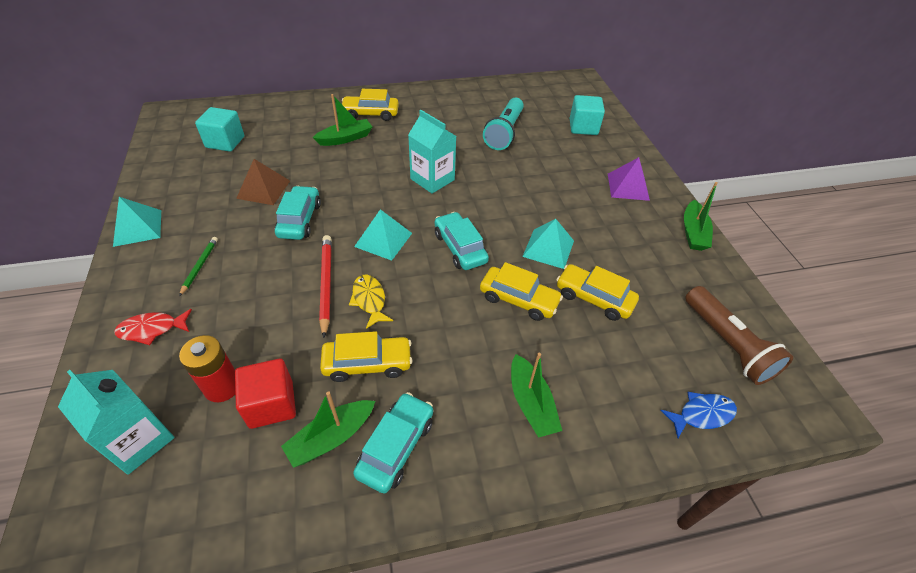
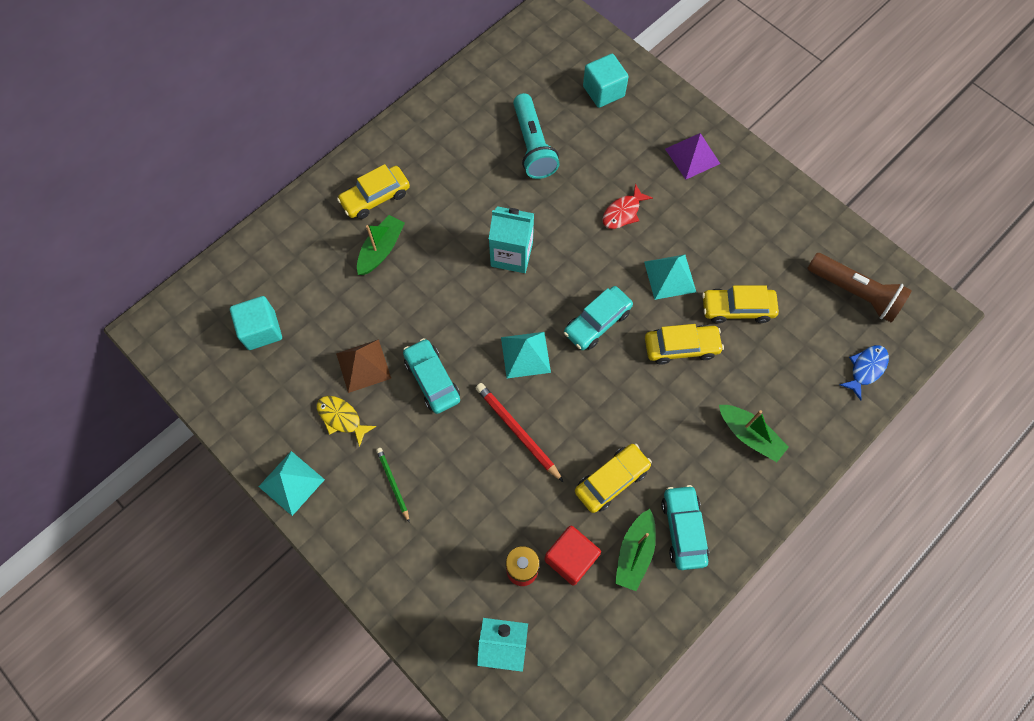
camera: 30 degrees left, 20 degrees up
(152, 329) = (417, 564): red fish -> red fish (623, 212)
(369, 300) = (566, 423): yellow fish -> yellow fish (341, 418)
(460, 248) = (597, 322): turquoise car -> turquoise car turned 75 degrees counterclockwise
(693, 232) = (775, 183): green boat -> none

